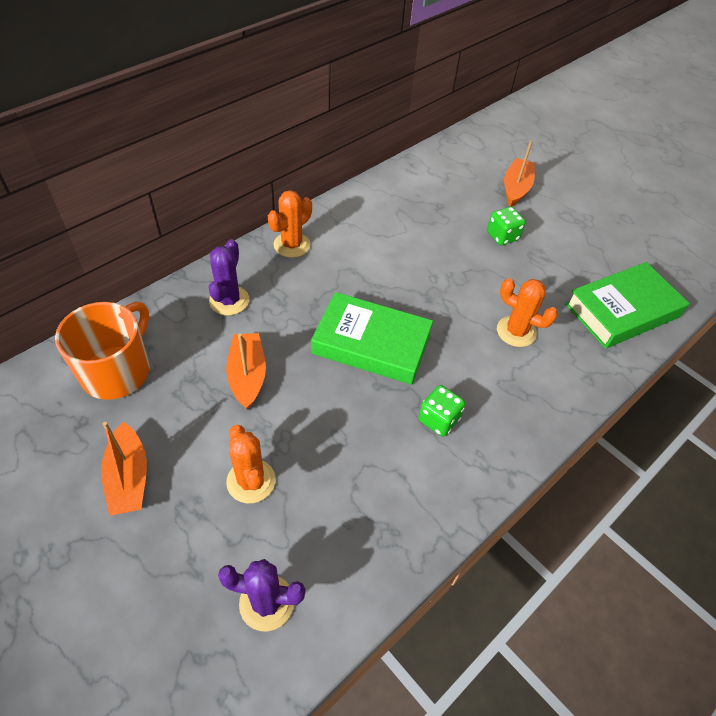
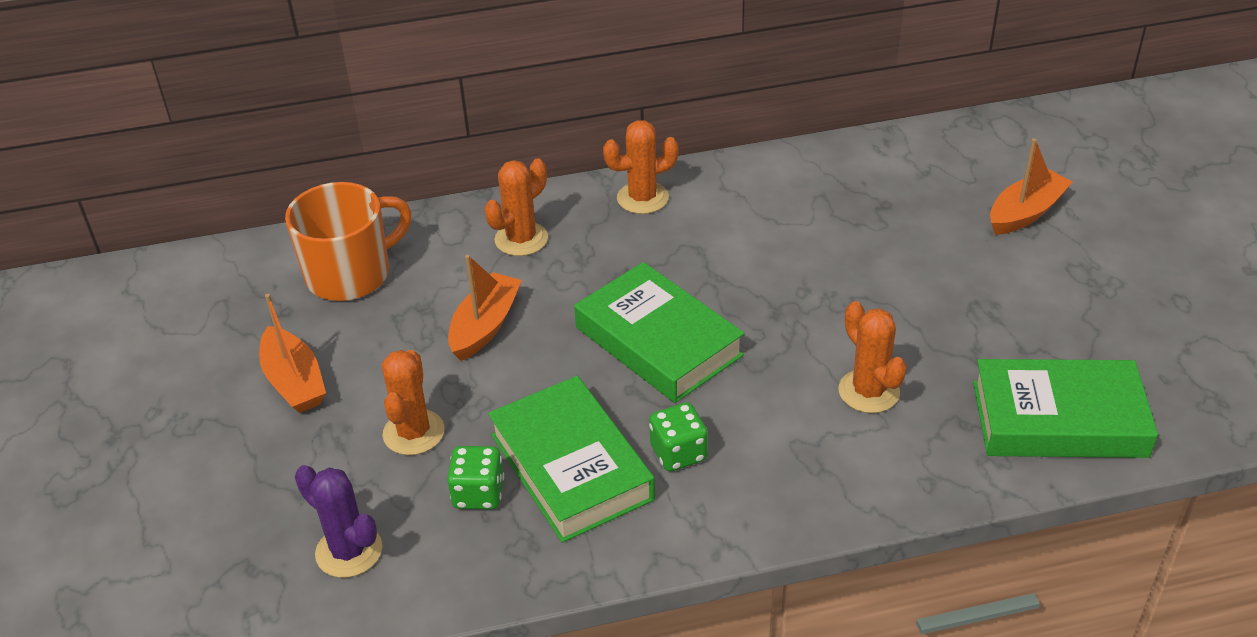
camera: 35 degrees right, 10 degrees down
(129, 478) = (294, 381): orange boat -> orange boat turned 45 degrees counterclockwise
(229, 300) = (521, 239): purple cactus -> orange cactus
(379, 459) = (571, 466): none -> green book
(502, 236) = (949, 269): green dice -> green dice (478, 494)

